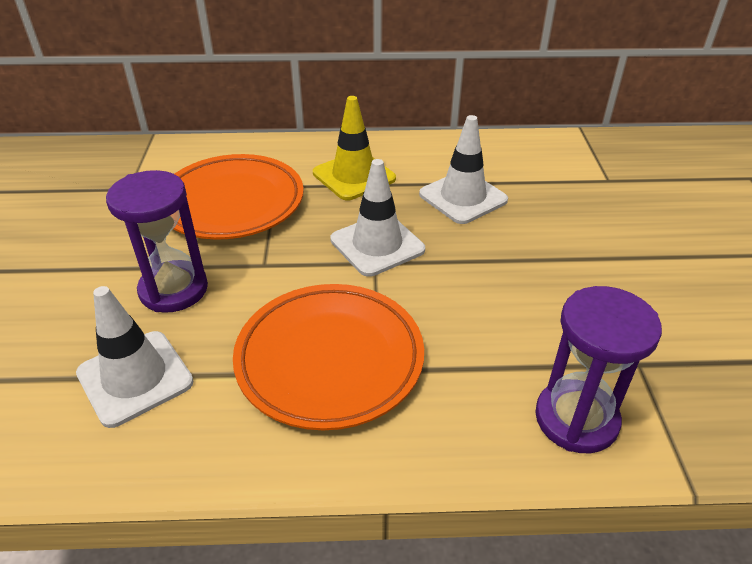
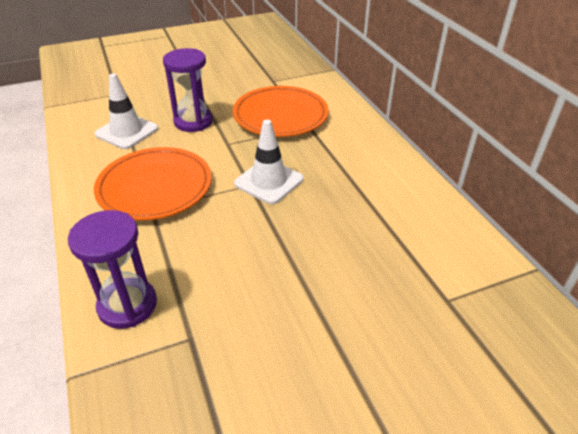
camera: 70 degrees right, 0 degrees up
(354, 176) = (343, 153): yellow traffic cone -> none
(463, 197) = (352, 210): white traffic cone -> none

